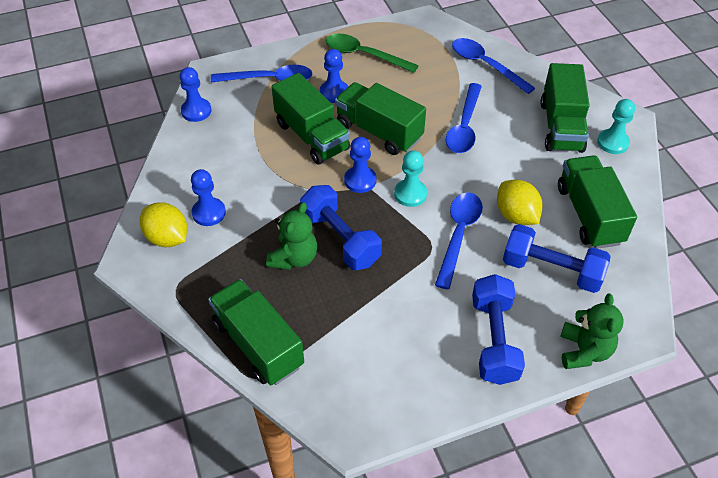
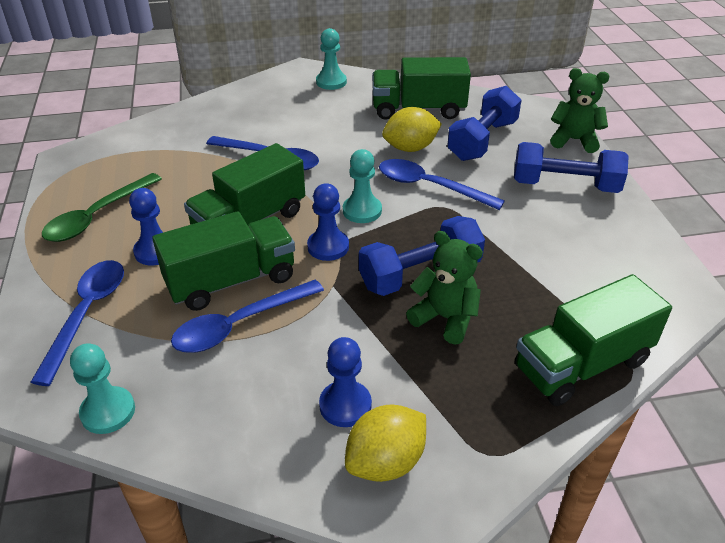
camera: 80 degrees left, 10 degrees down
(196, 111) = (108, 411): blue pawn -> turquoise pawn
(485, 65) = (179, 130): blue spoon -> blue spoon (240, 324)
(561, 126) = (297, 103): green truck -> none

